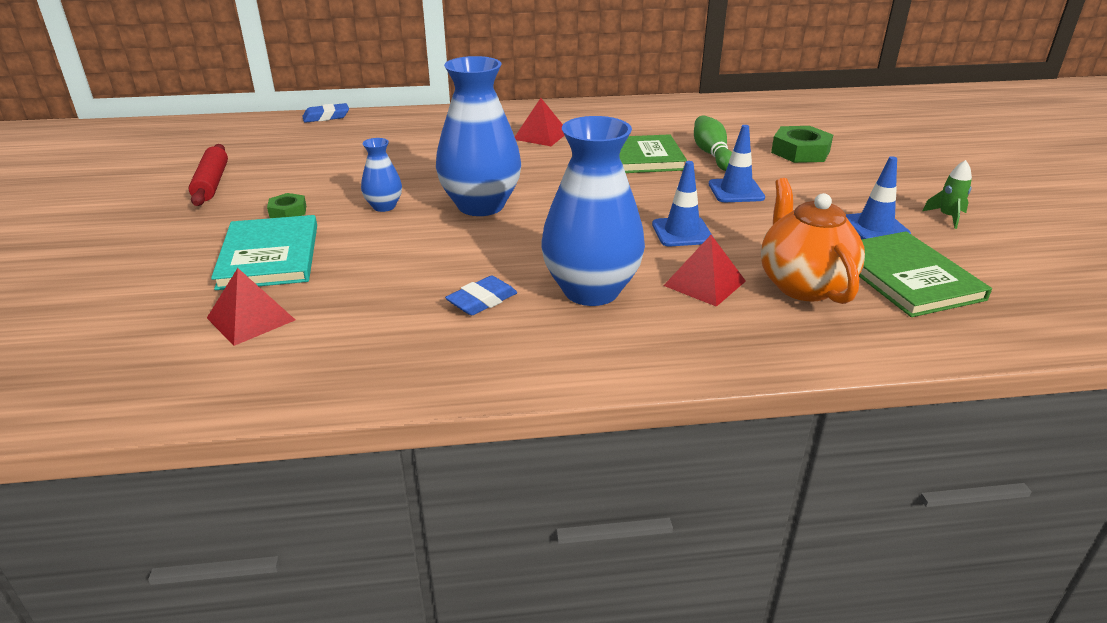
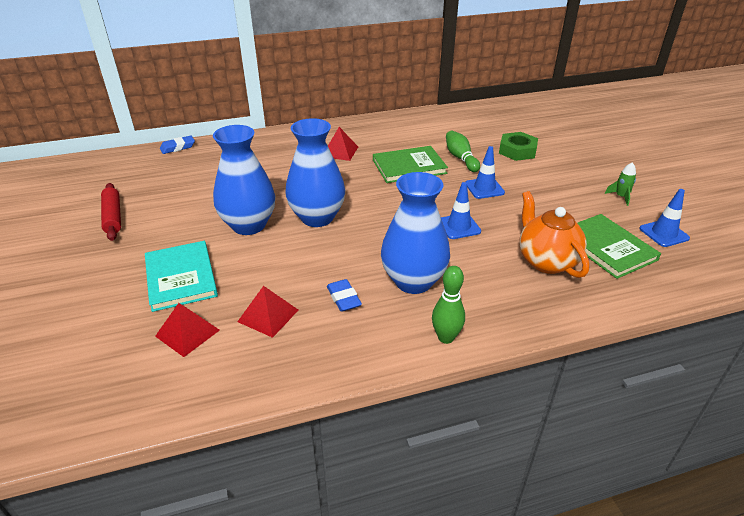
camera: 10 degrees left, 5 degrees up
(288, 211) = (180, 236): green nut -> none
(384, 206) = (249, 225): blue vase -> blue vase, size x2.09
(482, 301) = (343, 298): blue eraser -> blue eraser turned 60 degrees counterclockwise
(615, 363) = (446, 337): none -> green bowling pin
(704, 283) = (484, 267): red pyramid -> red pyramid (268, 315)
(875, 227) = (578, 210): blue traffic cone -> blue traffic cone (664, 233)

